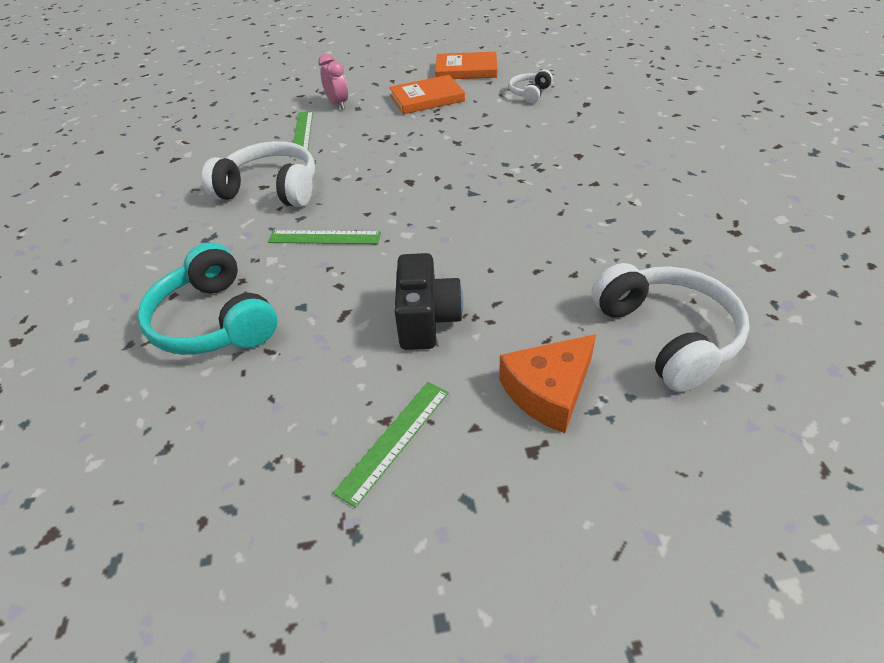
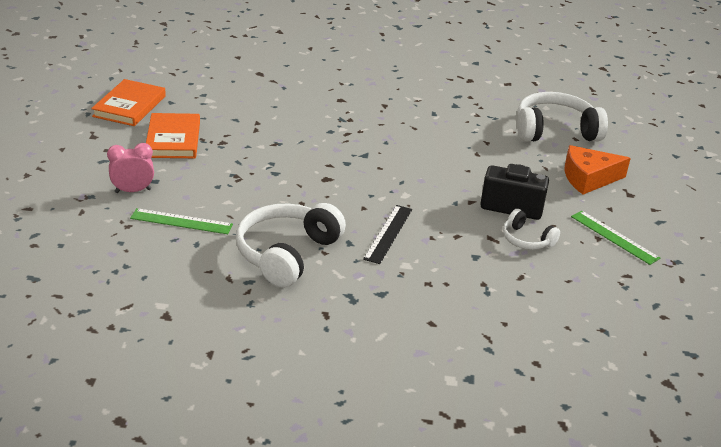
camera: 80 degrees left, 10 degrees down
(215, 321) = (477, 301): turquoise headphones -> none
(324, 237) = (388, 233): green ruler -> black ruler
(530, 93) = (216, 90): white headphones -> white headphones (526, 239)
(548, 391) = (588, 178): orange cheese -> orange cheese turned 105 degrees clockwise

